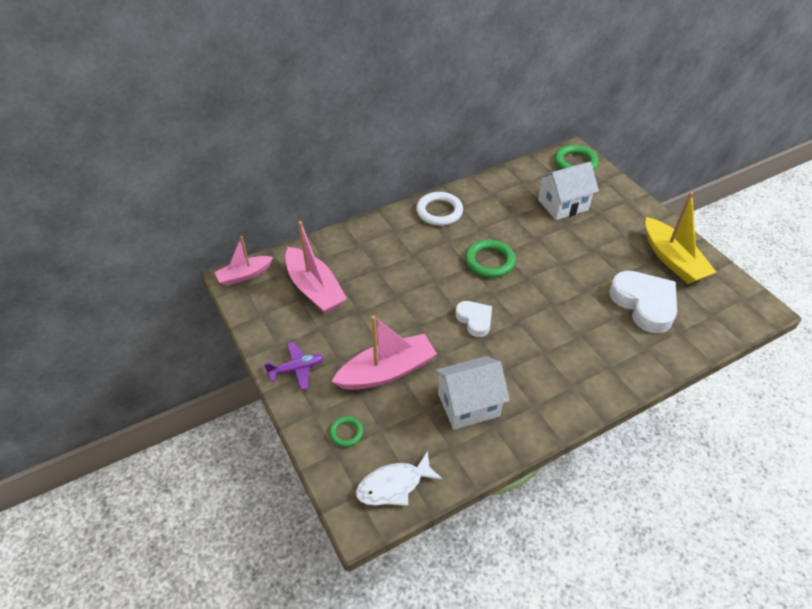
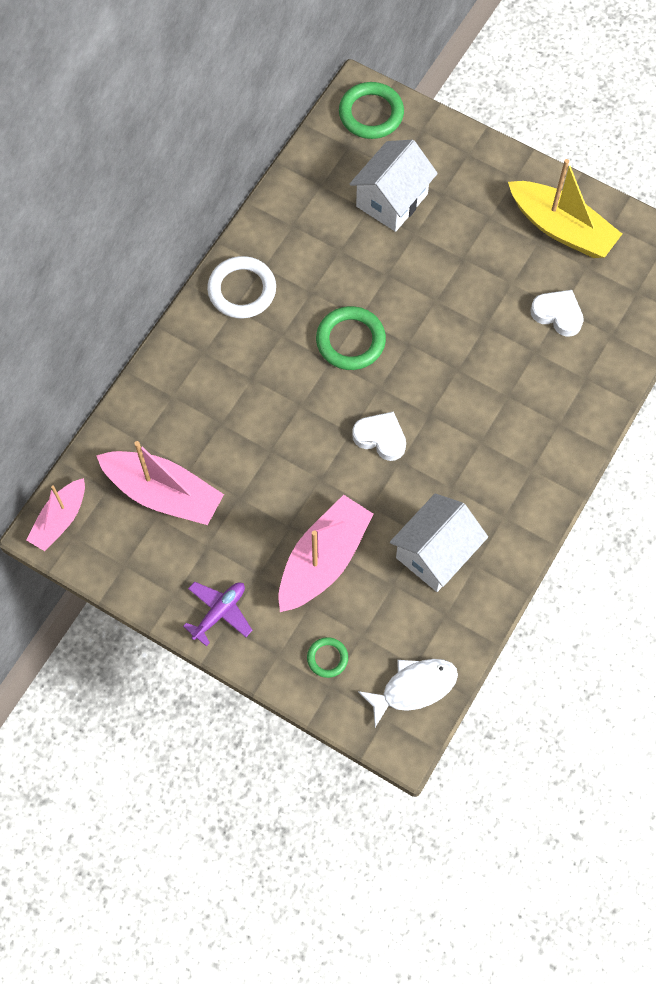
camera: 30 degrees left, 20 degrees up
(394, 485) = (414, 688): white fish -> white fish turned 150 degrees counterclockwise
(644, 304) = (557, 314): white heart -> white heart, size x0.57

